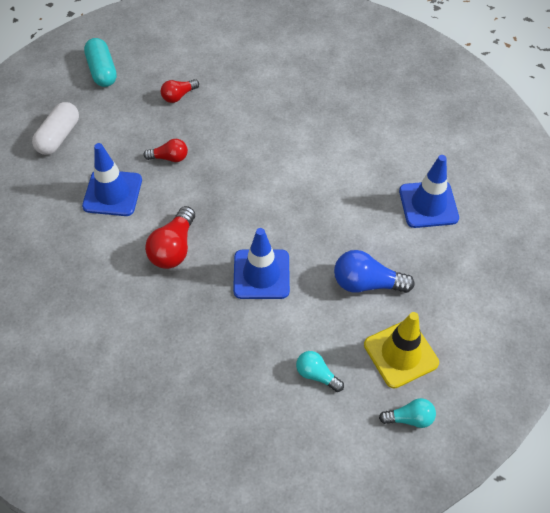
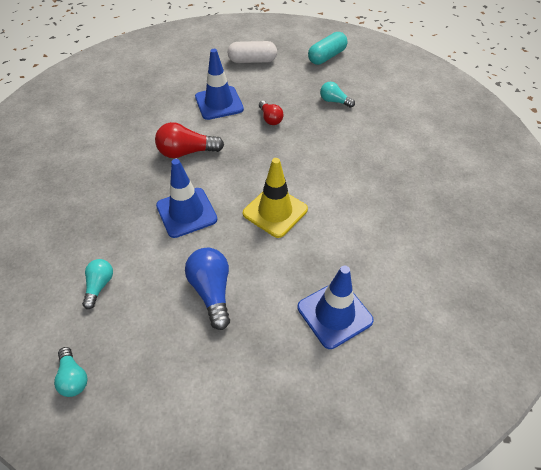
camera: 65 degrees right, 5 degrees down
(178, 96) = (334, 101): red light bulb -> turquoise light bulb
(400, 354) = (143, 346): yellow traffic cone -> yellow traffic cone (275, 211)

